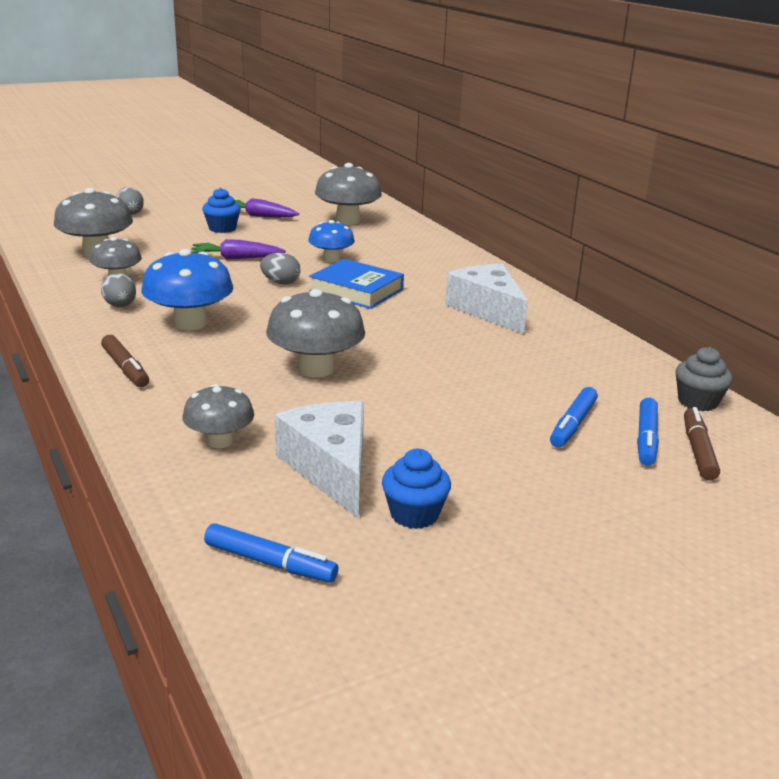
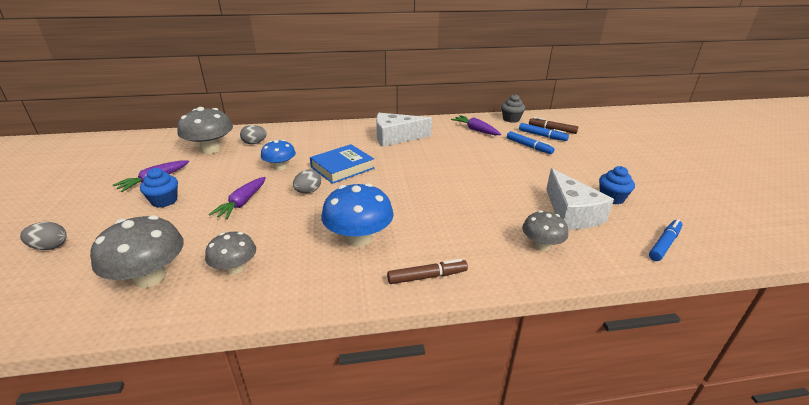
camera: 70 degrees left, 5 degrees up
(120, 306) = (301, 271): grey egg -> grey egg (254, 143)
(315, 369) = (453, 199): grey mushroom -> none
(330, 468) = (571, 213): white cheese -> white cheese turned 105 degrees counterclockwise
(594, 369) = (475, 130): none -> purple carrot

